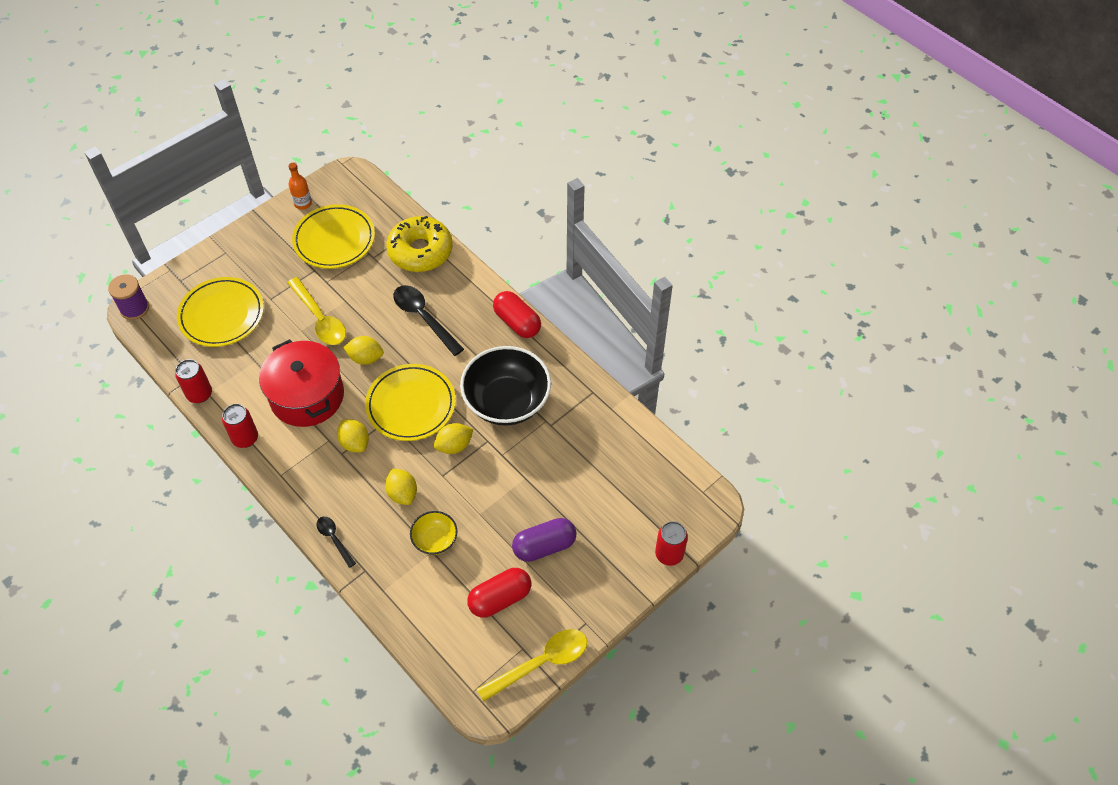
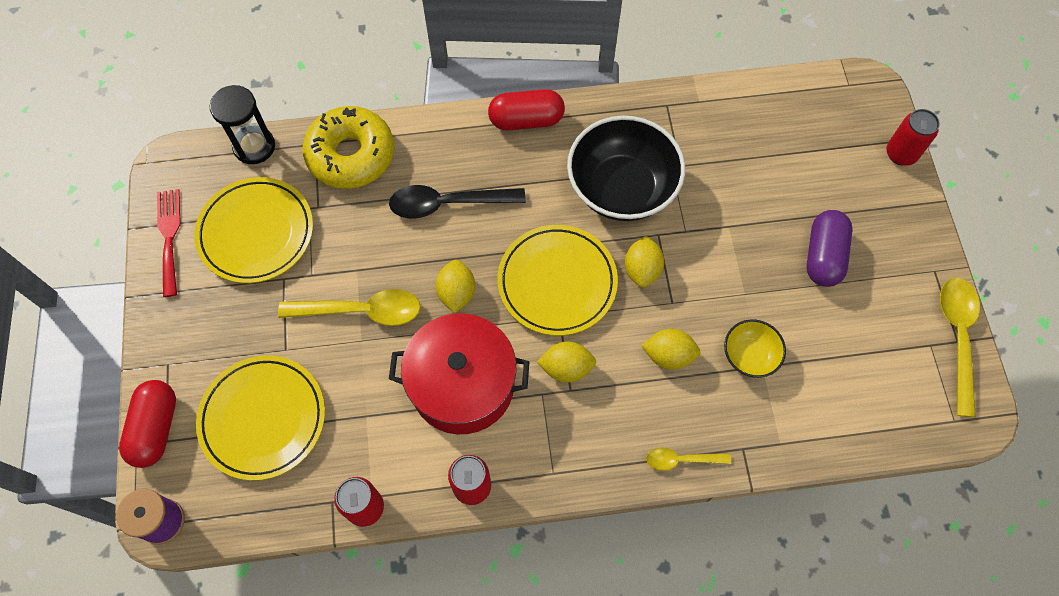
camera: 55 degrees left, 10 degrees up
(303, 203) = (169, 236): orange bottle -> red fork
(334, 539) = (681, 460): black spoon -> yellow spoon
(365, 358) = (456, 293): yellow lemon -> yellow lemon turned 45 degrees counterclockwise
(390, 203) = (254, 146): none -> black hourglass
(500, 598) = (860, 333): red capsule -> red capsule (156, 428)

